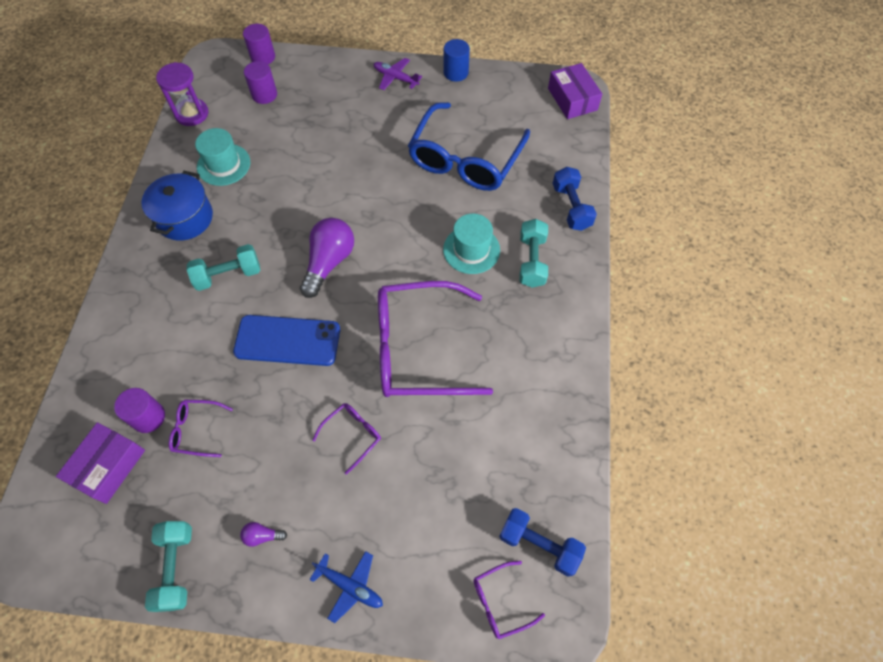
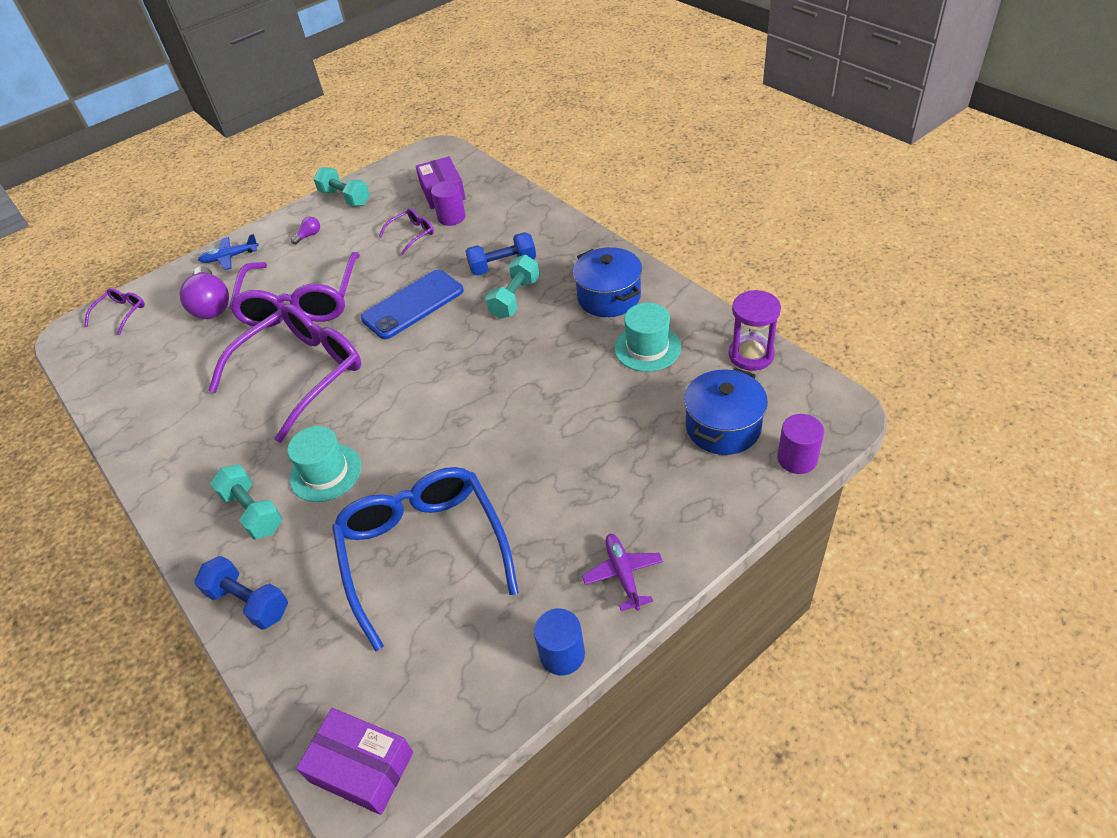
camera: 140 degrees right, 15 degrees down
(264, 95) = (723, 427): purple cylinder -> blue pot
(329, 262) = (447, 364): purple light bulb -> purple light bulb (211, 305)
(352, 435) = (301, 302): purple glasses -> purple glasses, size x2.31
(395, 78) = (623, 574): purple plane -> purple plane turned 90 degrees counterclockwise
(539, 544) = (109, 351): blue dumbbell -> blue dumbbell (503, 265)

